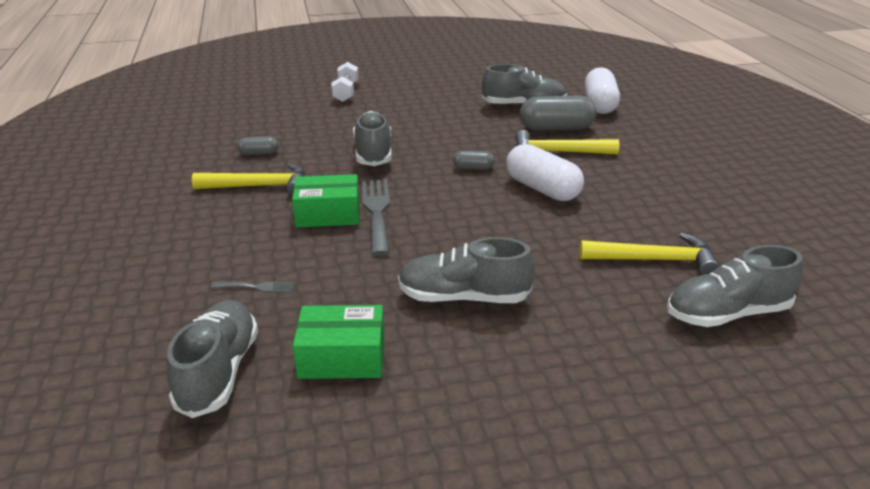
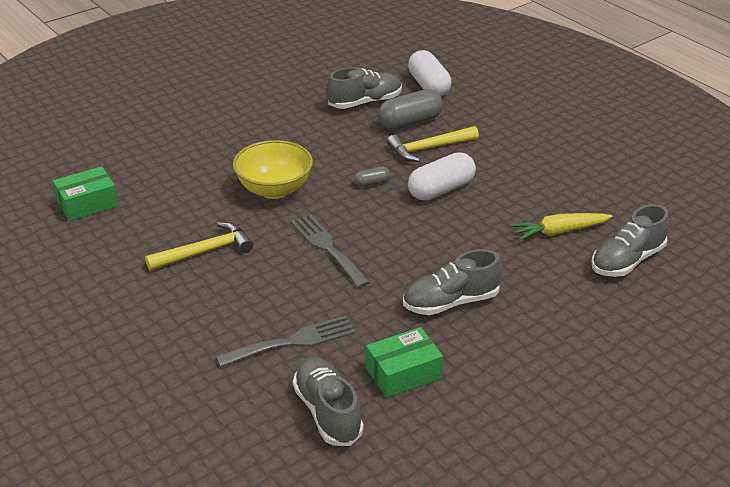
camera: 25 degrees left, 5 degrees up
(257, 287) = (293, 341): grey fork -> grey fork, size x2.06
(259, 153) = (170, 217): grey capsule -> none
(328, 214) = (290, 262): green box -> green box (87, 204)
(346, 92) = (187, 124): white dumbbell -> none
(373, 153) = (274, 189): grey shoe -> yellow bowl
(542, 189) = (441, 190): white capsule -> white capsule turned 60 degrees counterclockwise
(654, 260) = (559, 232): yellow hammer -> yellow carrot

